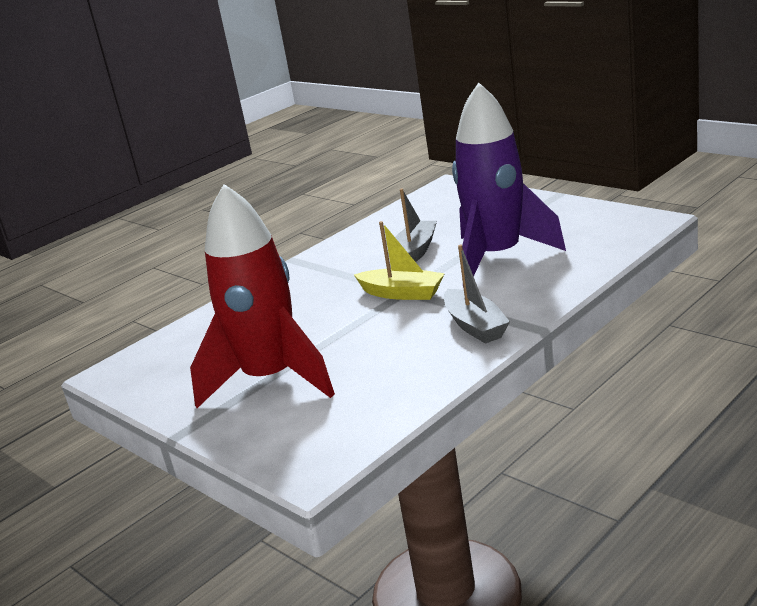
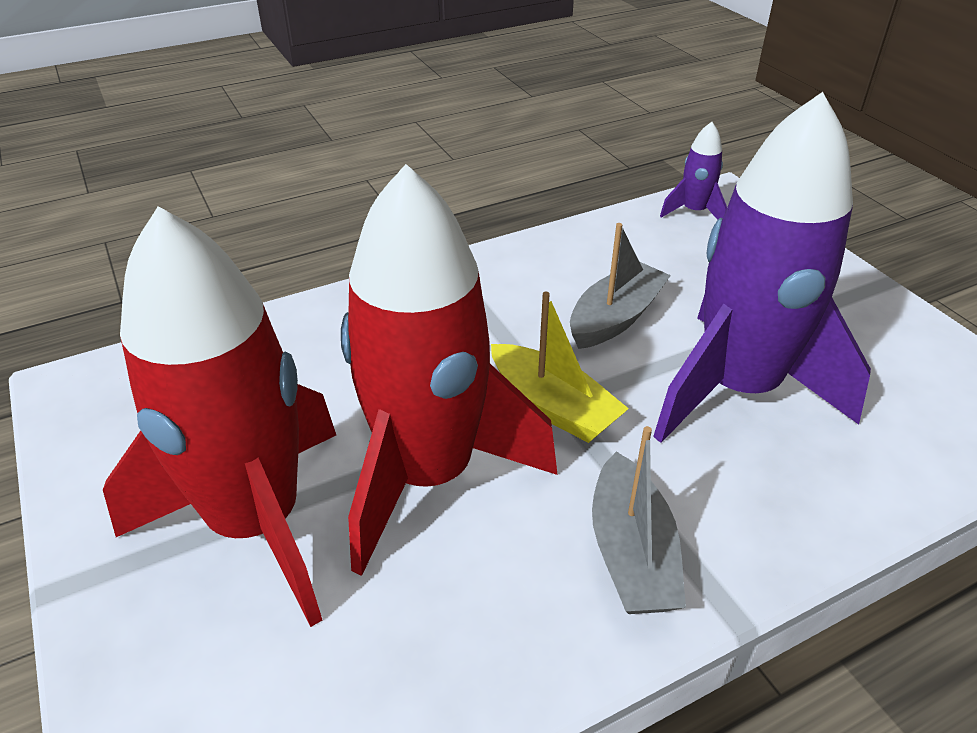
camera: 15 degrees right, 15 degrees up
(352, 336) = (429, 475): none -> red rocket
(433, 197) = (694, 212): none -> purple rocket

